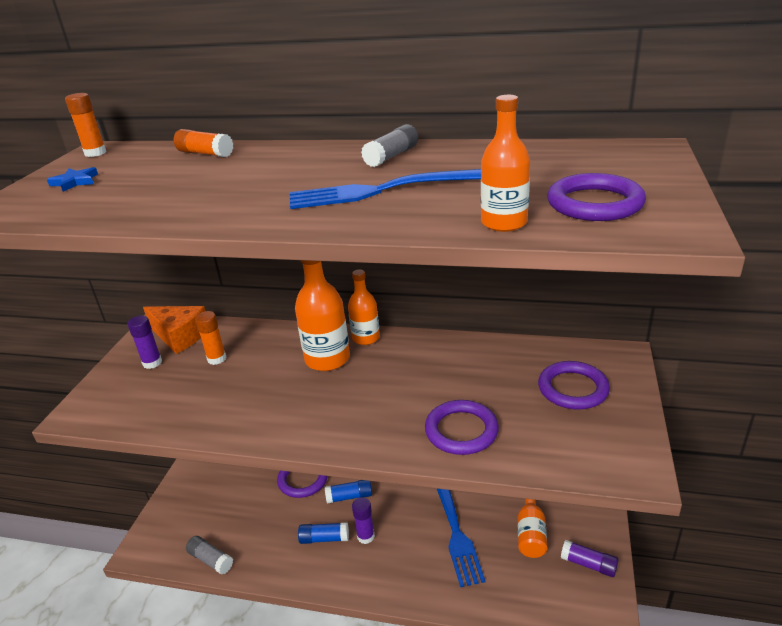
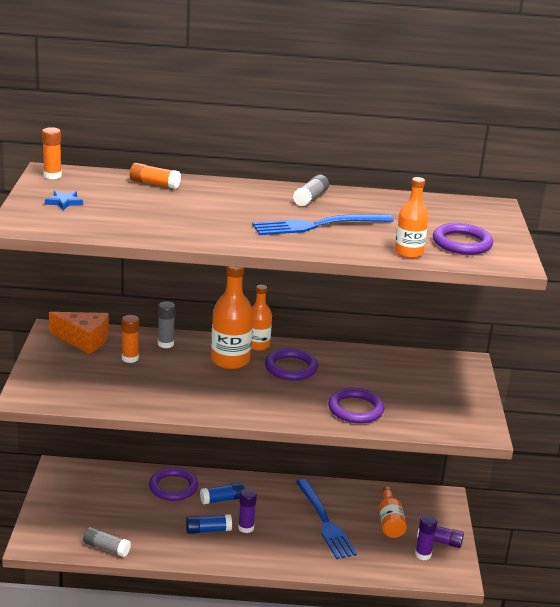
camera: 15 degrees left, 5 degrees down
(152, 363) = (71, 360): purple glue stick -> purple glue stick (423, 554)
(264, 339) = (165, 344): none -> grey glue stick
(573, 389) = (434, 383): purple ring -> purple ring (291, 368)

